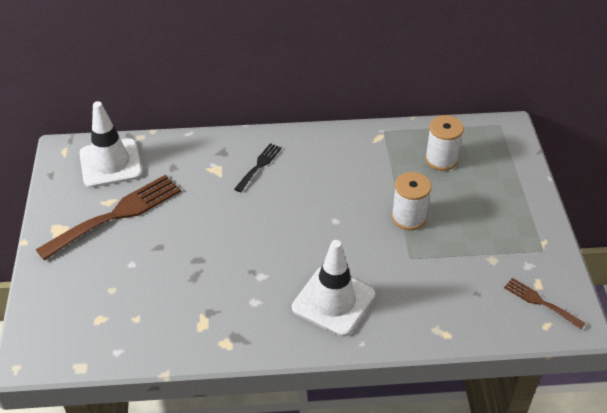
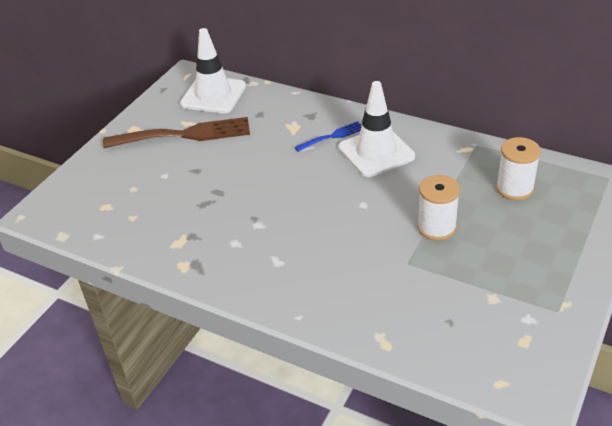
camera: 35 degrees right, 5 degrees down
(259, 166) = (333, 136): black fork -> blue fork
(333, 301) = (303, 270): white traffic cone -> white traffic cone (376, 152)
(540, 302) = (512, 358): brown fork -> none

